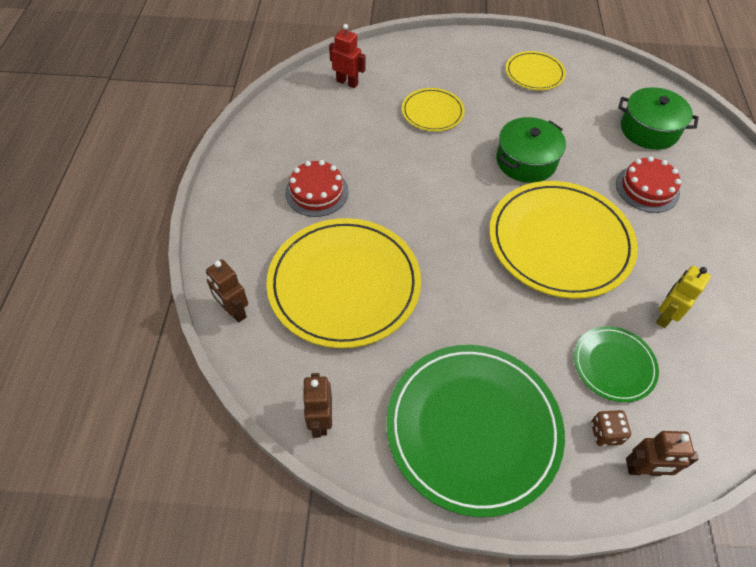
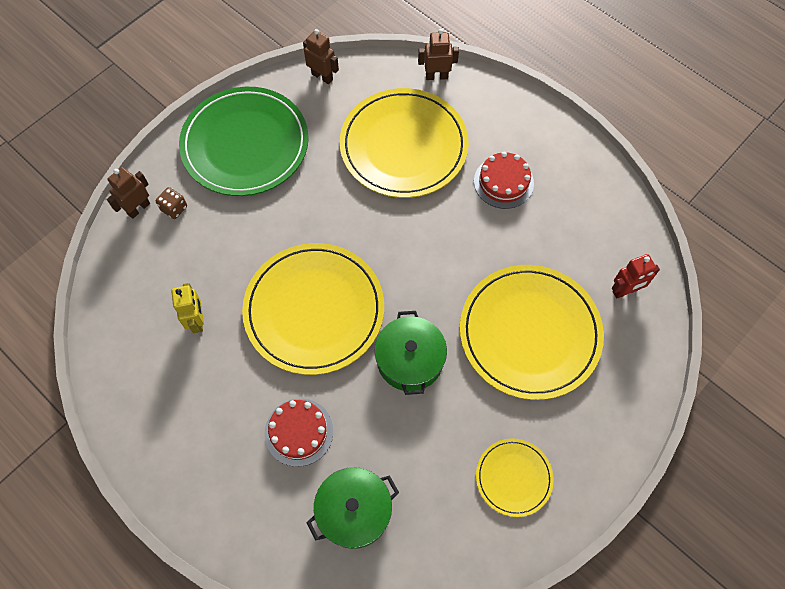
camera: 130 degrees right, 10 degrees up
(432, 112) = (529, 333): yellow plate -> yellow plate, size x1.98
(614, 365) = (202, 253): green plate -> none

